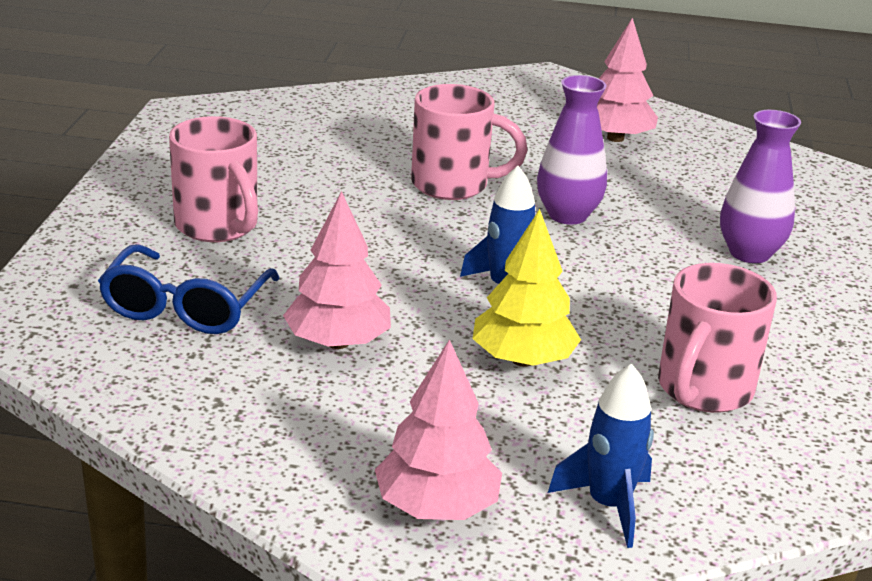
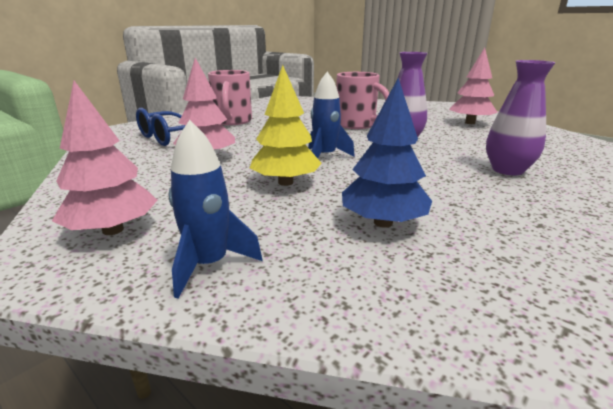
camera: 35 degrees right, 5 degrees down
(703, 390) = (383, 222): pink mug -> blue tree

